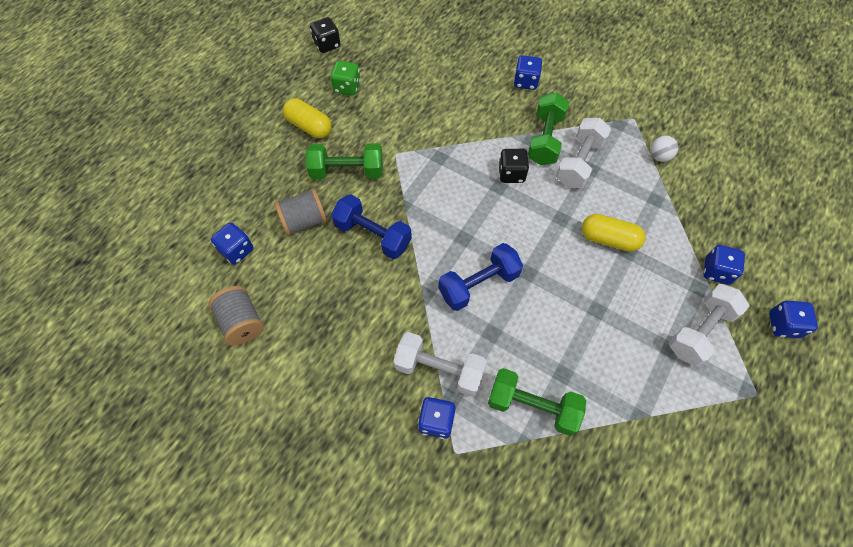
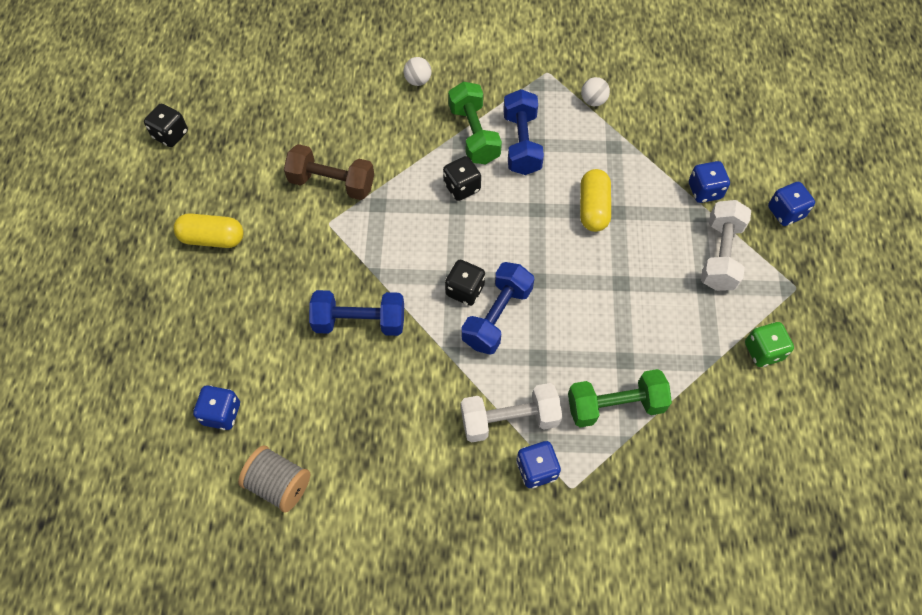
camera: 30 degrees left, 0 degrees up
(304, 221) = (276, 344): grey spool -> none
(347, 87) = (227, 174): green dice -> green dice (763, 351)
(347, 171) = (288, 268): green dumbbell -> none
(416, 126) = (332, 183): none -> brown dumbbell
(466, 252) = (465, 290): none -> black dice
(525, 82) = (418, 80): blue dice -> white ball
(579, 163) = (521, 143): white dumbbell -> blue dumbbell
(609, 239) = (593, 208): yellow capsule -> yellow capsule turned 75 degrees counterclockwise

